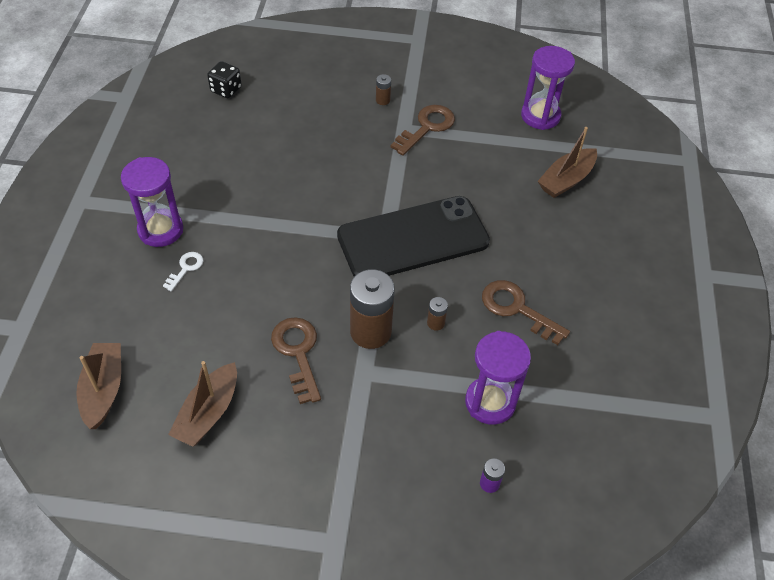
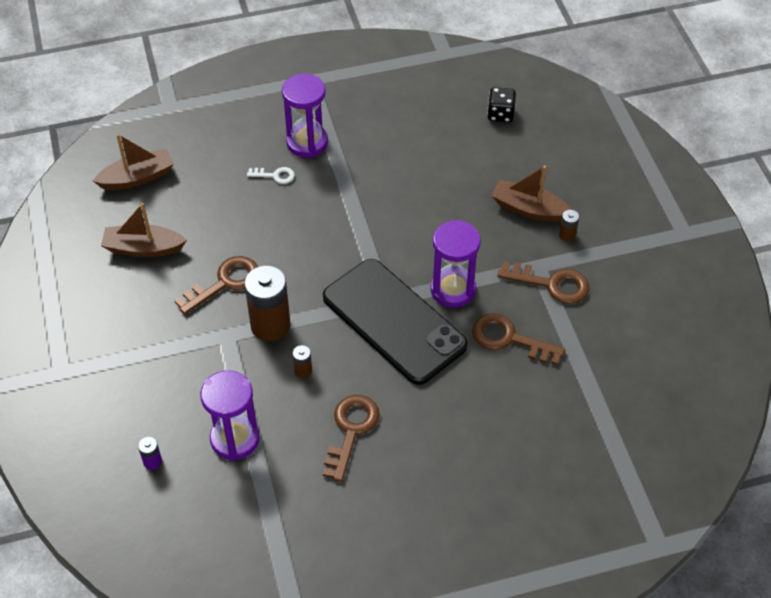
camera: 70 degrees right, 0 degrees up
(469, 172) = (509, 339): none -> brown key
(540, 116) = (636, 379): purple hourglass -> purple hourglass (453, 289)
(566, 180) = (551, 428): brown boat -> brown boat (529, 209)

